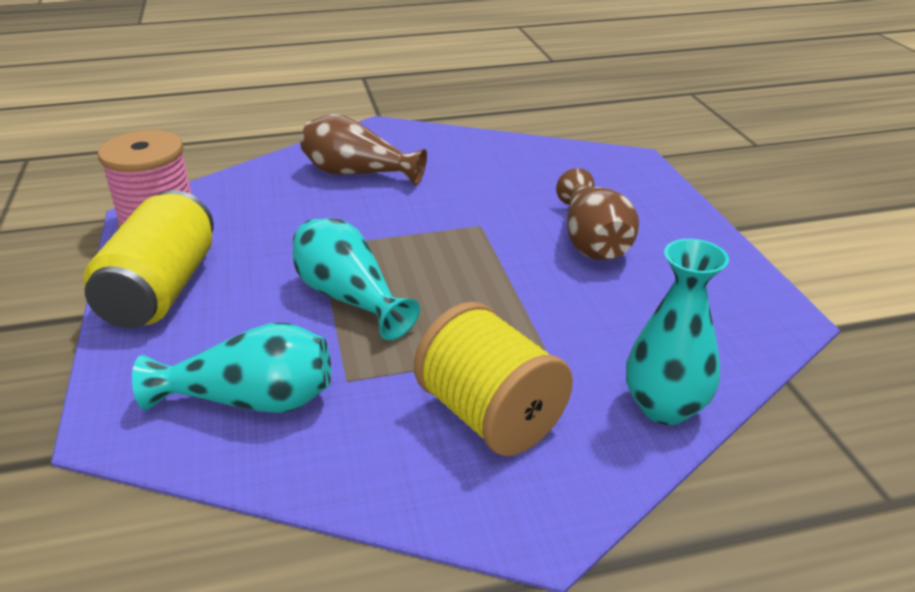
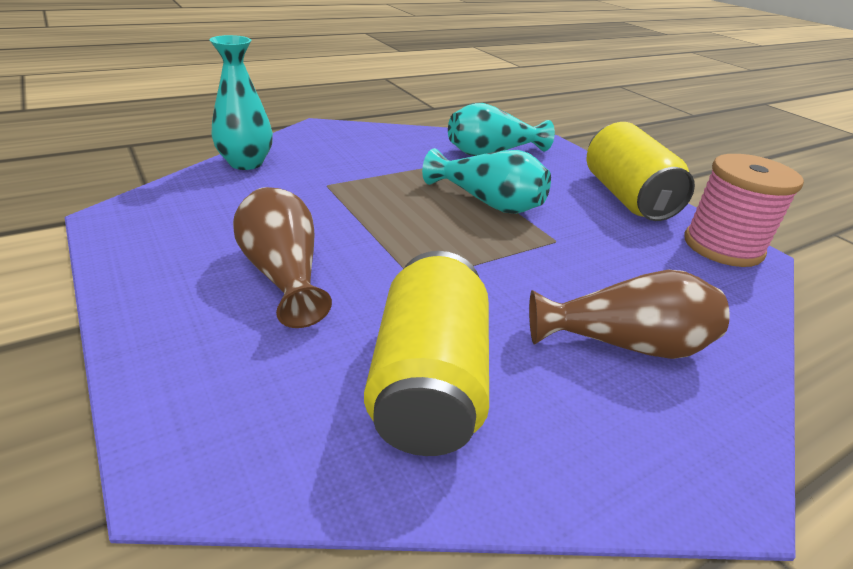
camera: 160 degrees right, 0 degrees up
(490, 416) = (354, 154): yellow spool -> none
(500, 172) = (428, 382): none -> yellow can

